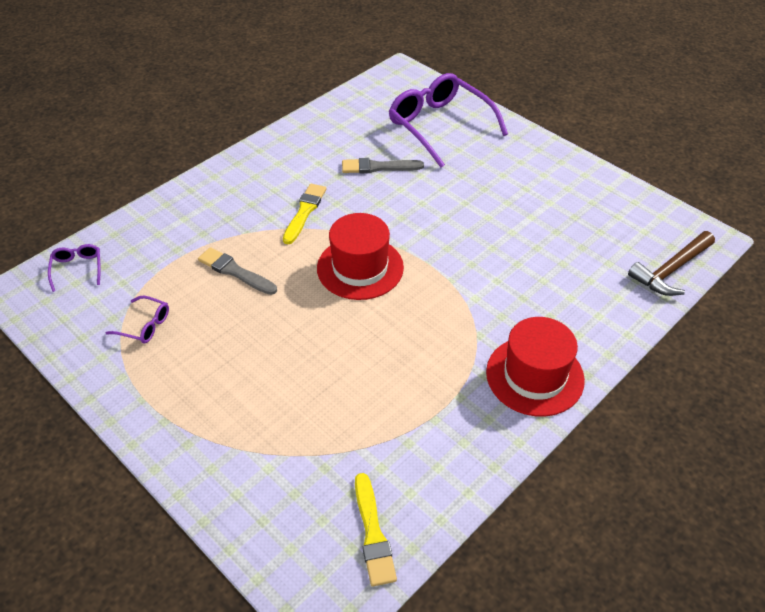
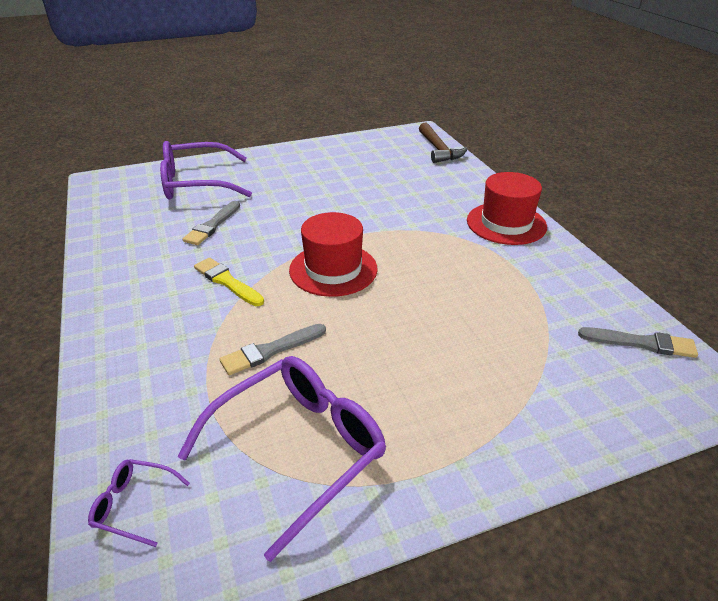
camera: 65 degrees left, 10 degrees down
(144, 325) = (298, 449): purple glasses -> purple glasses, size x2.28
(373, 533) = (641, 343): yellow brush -> grey brush

